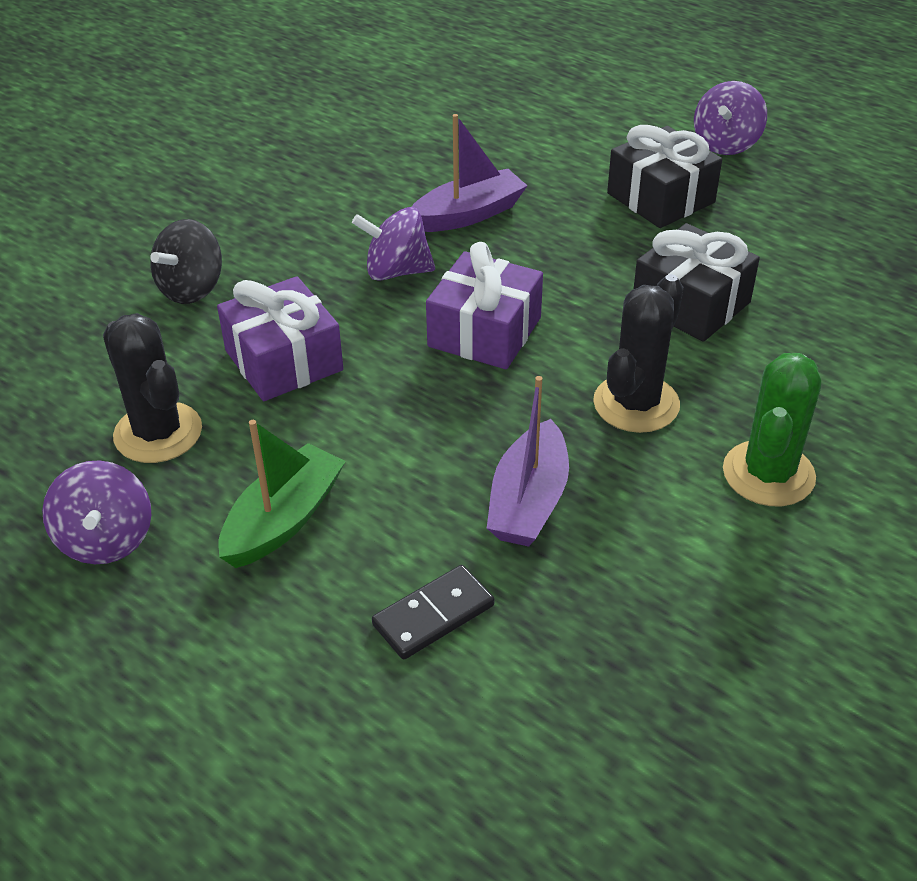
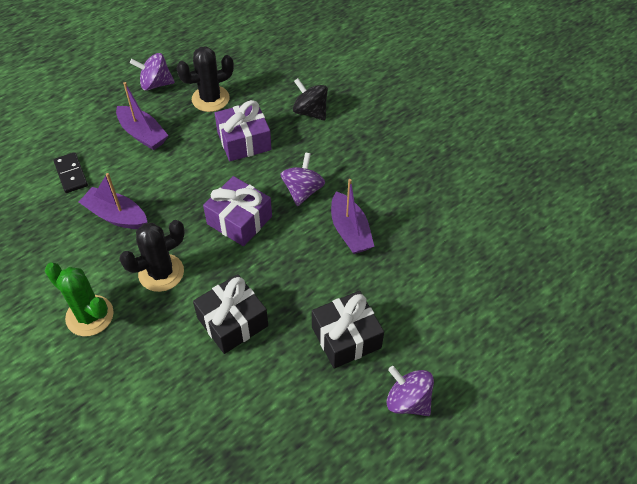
camera: 100 degrees right, 10 degrees up
(283, 520) = (143, 134): green boat -> purple boat
(636, 404) = (161, 273): black cactus -> black cactus turned 75 degrees counterclockwise

